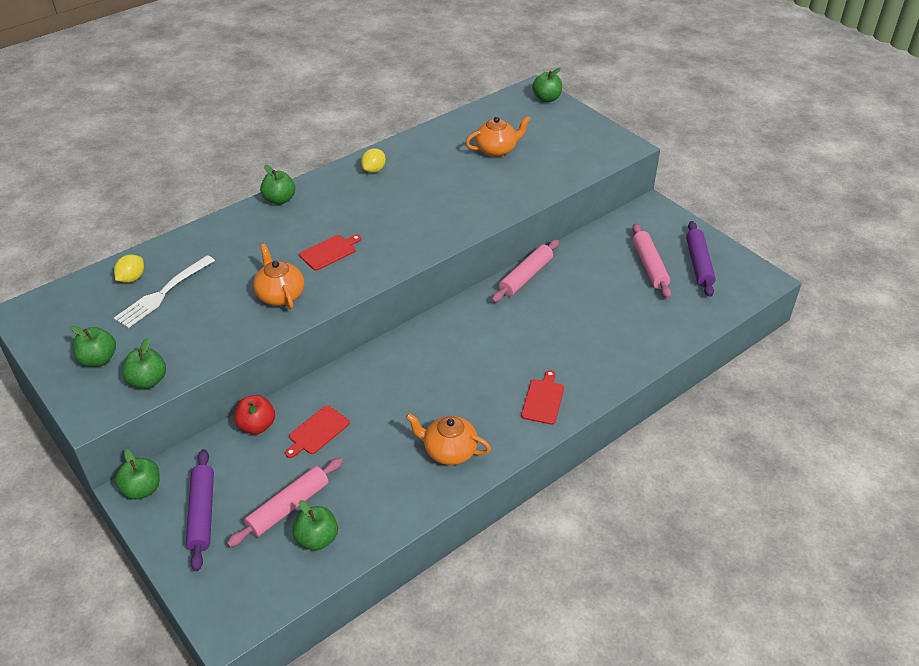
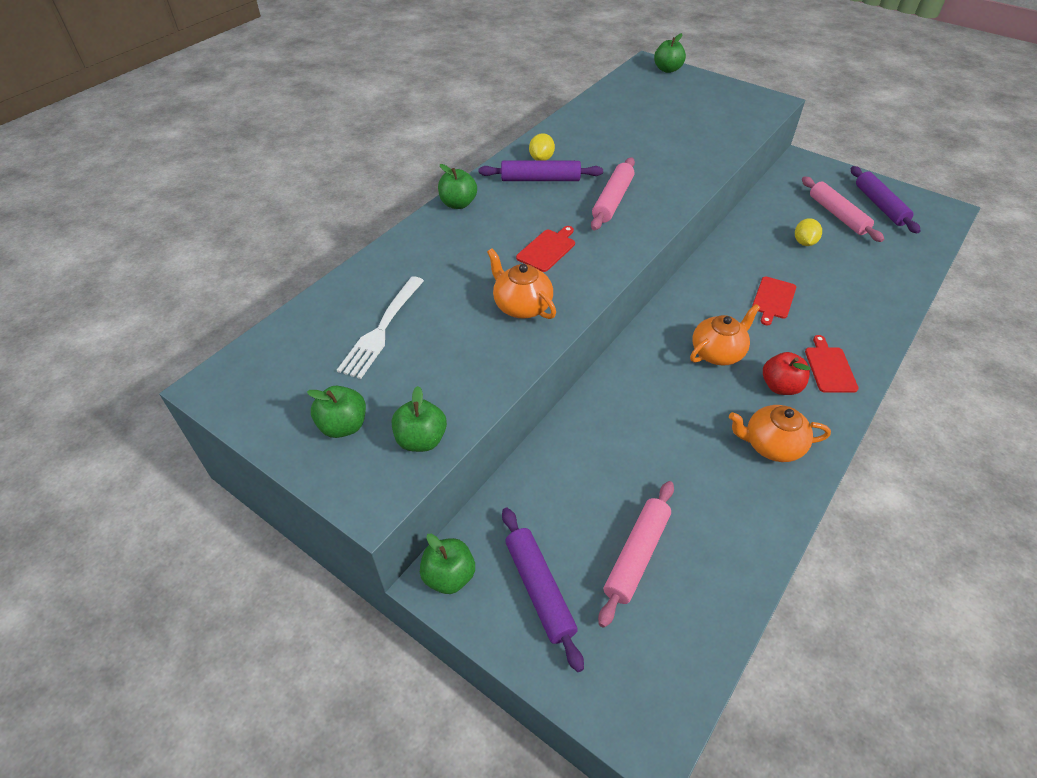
camera: 15 degrees left, 5 degrees up
(132, 278) = (334, 319): yellow lemon -> yellow lemon (804, 242)
(257, 426) = (544, 464): red apple -> red apple (780, 386)
(317, 431) = (616, 455): red cutting board -> red cutting board (773, 299)
(317, 539) = (693, 587): green apple -> none
(361, 189) = (540, 179): none -> purple rolling pin
(496, 149) = (652, 121): orange teapot -> orange teapot (717, 352)
(526, 276) = (729, 245): pink rolling pin -> pink rolling pin (612, 200)

